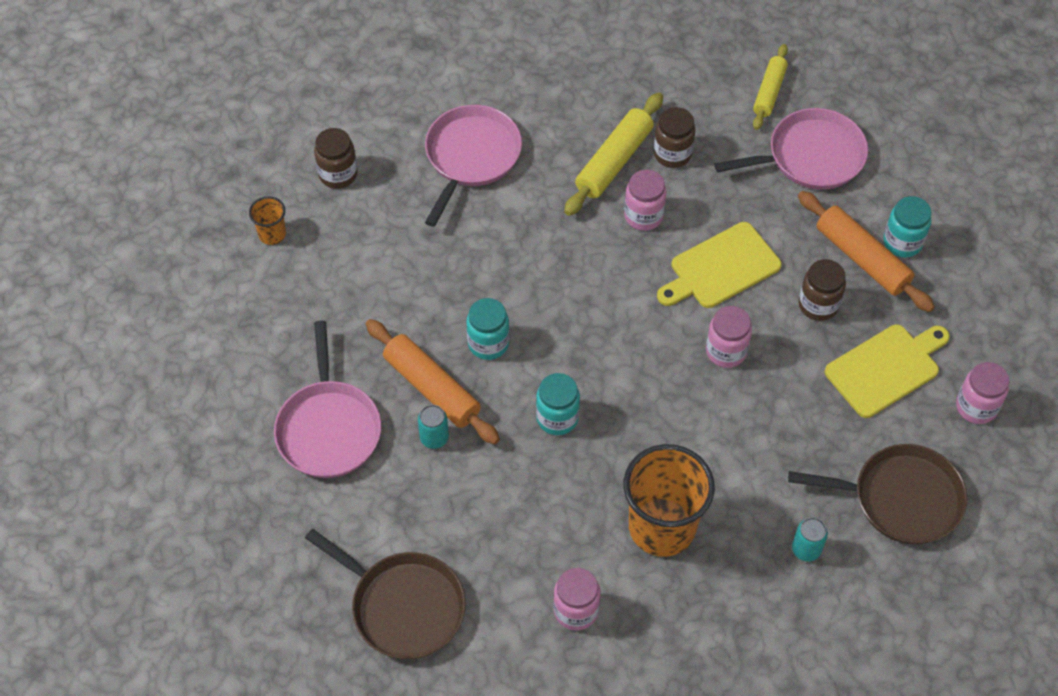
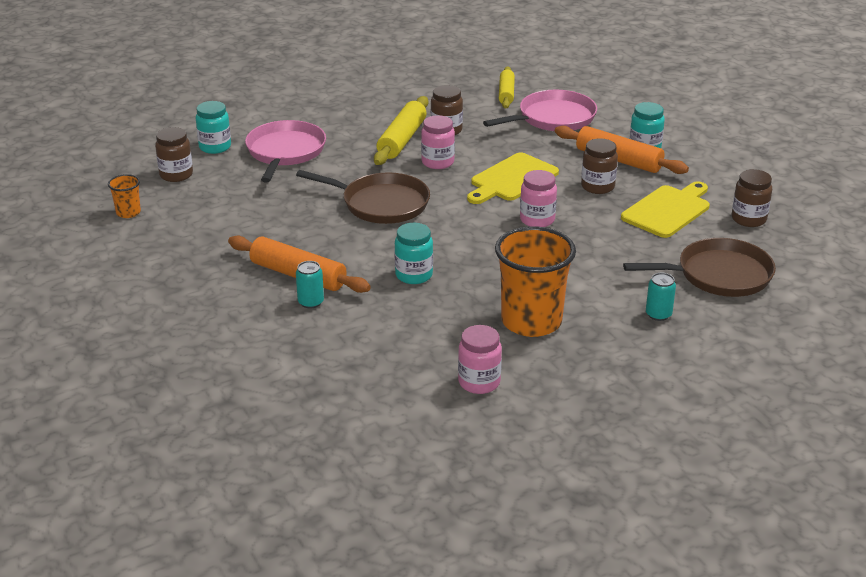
camera: 15 degrees left, 25 degrees down
(328, 428) = (213, 311): pink pan -> none
(403, 606) = (320, 406): brown pan -> brown pan (381, 204)
(488, 343) = (338, 244): turquoise jar -> turquoise jar (215, 147)
(976, 407) = (748, 219): pink jar -> brown jar

